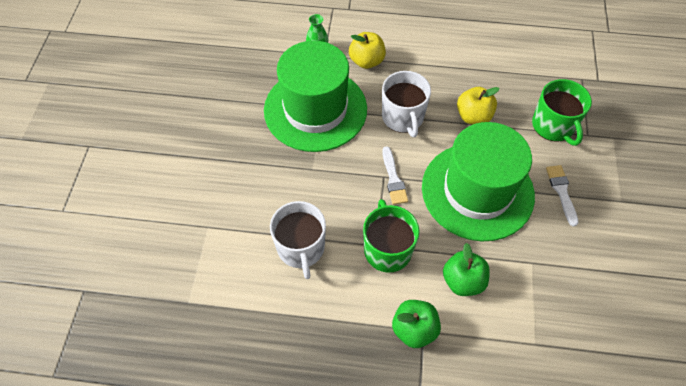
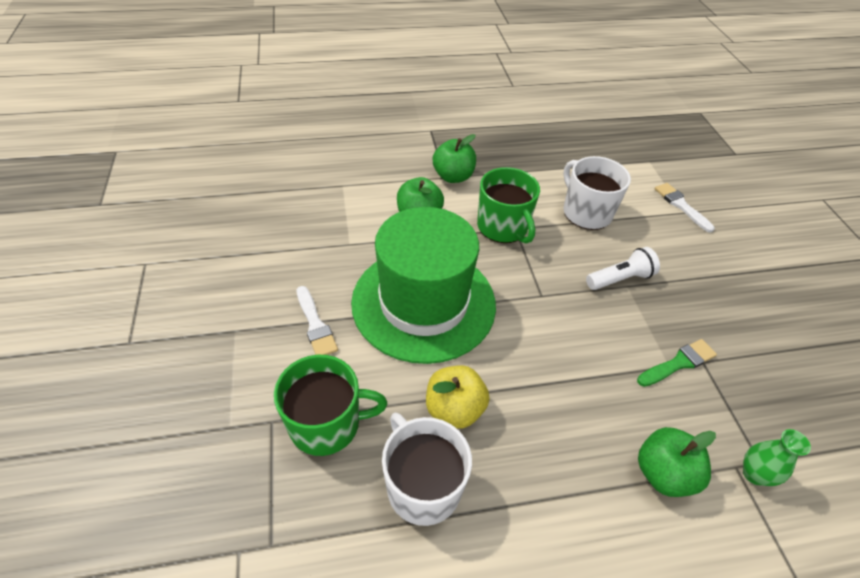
camera: 160 degrees right, 10 degrees down
(314, 176) = (620, 279): none -> white flashlight
(315, 109) = (678, 363): green hat -> green brush
(366, 61) = (663, 473): yellow apple -> green apple
(393, 179) = (529, 295): white brush -> white brush (681, 205)
(403, 117) = (555, 381): white mug -> white mug (422, 486)
(553, 126) = (327, 424): green mug -> green mug turned 120 degrees clockwise

